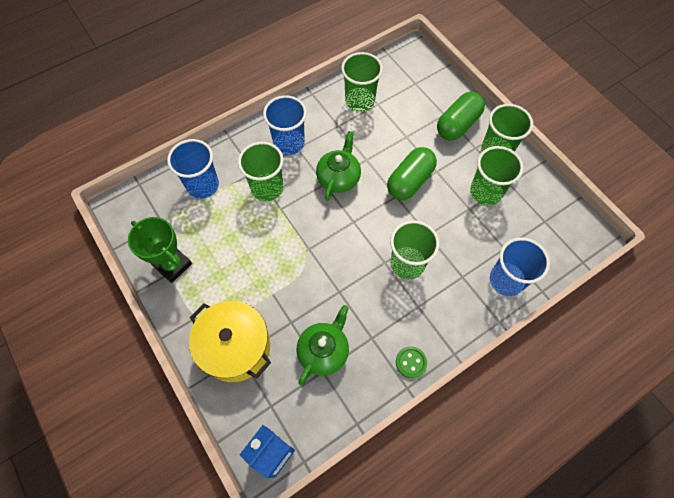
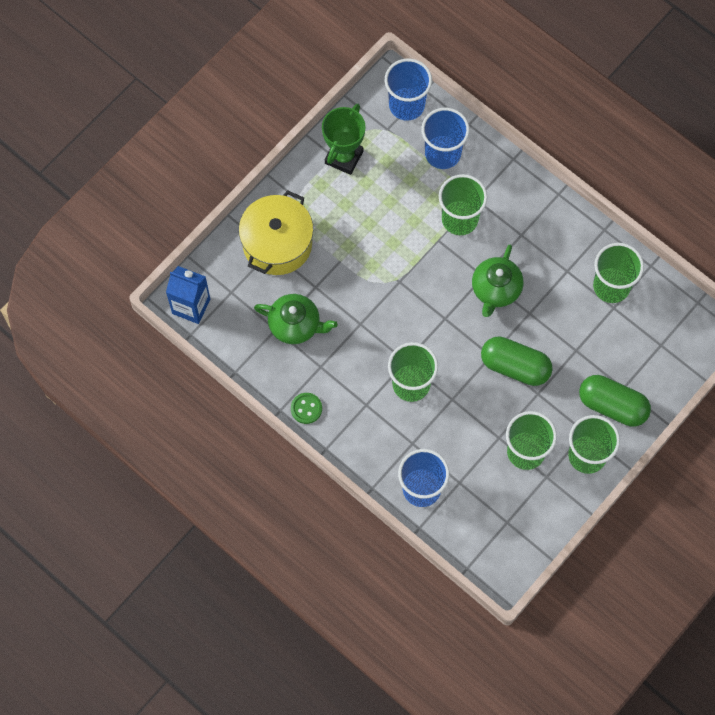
camera: 75 degrees right, 5 degrees up
(289, 143) = (525, 224): blue cup -> blue cup (406, 105)
(338, 178) = (496, 289): green teapot -> green teapot turned 105 degrees clockwise

